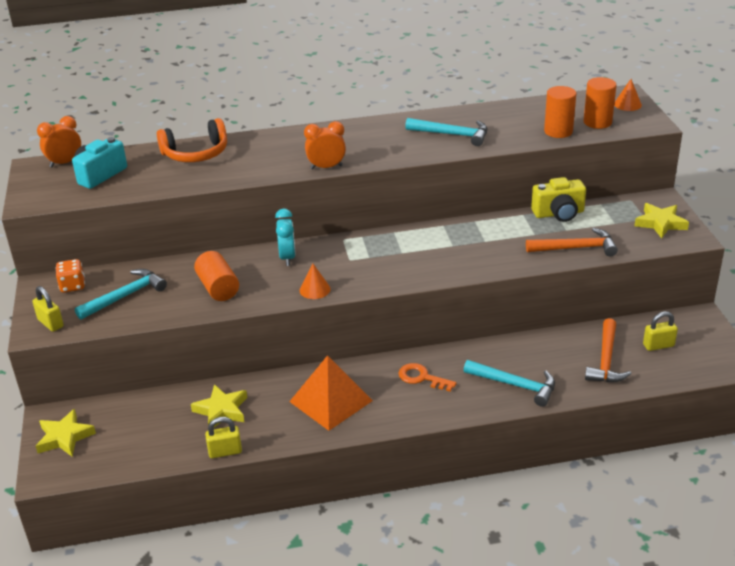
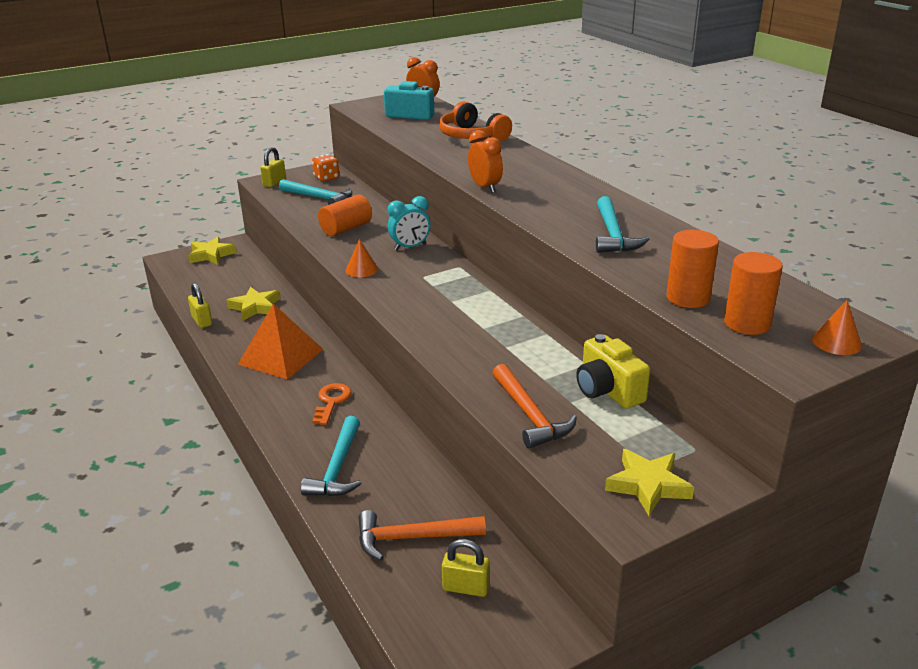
camera: 70 degrees right, 5 degrees down
(658, 345) = (466, 587): yellow padlock -> yellow padlock turned 45 degrees counterclockwise

